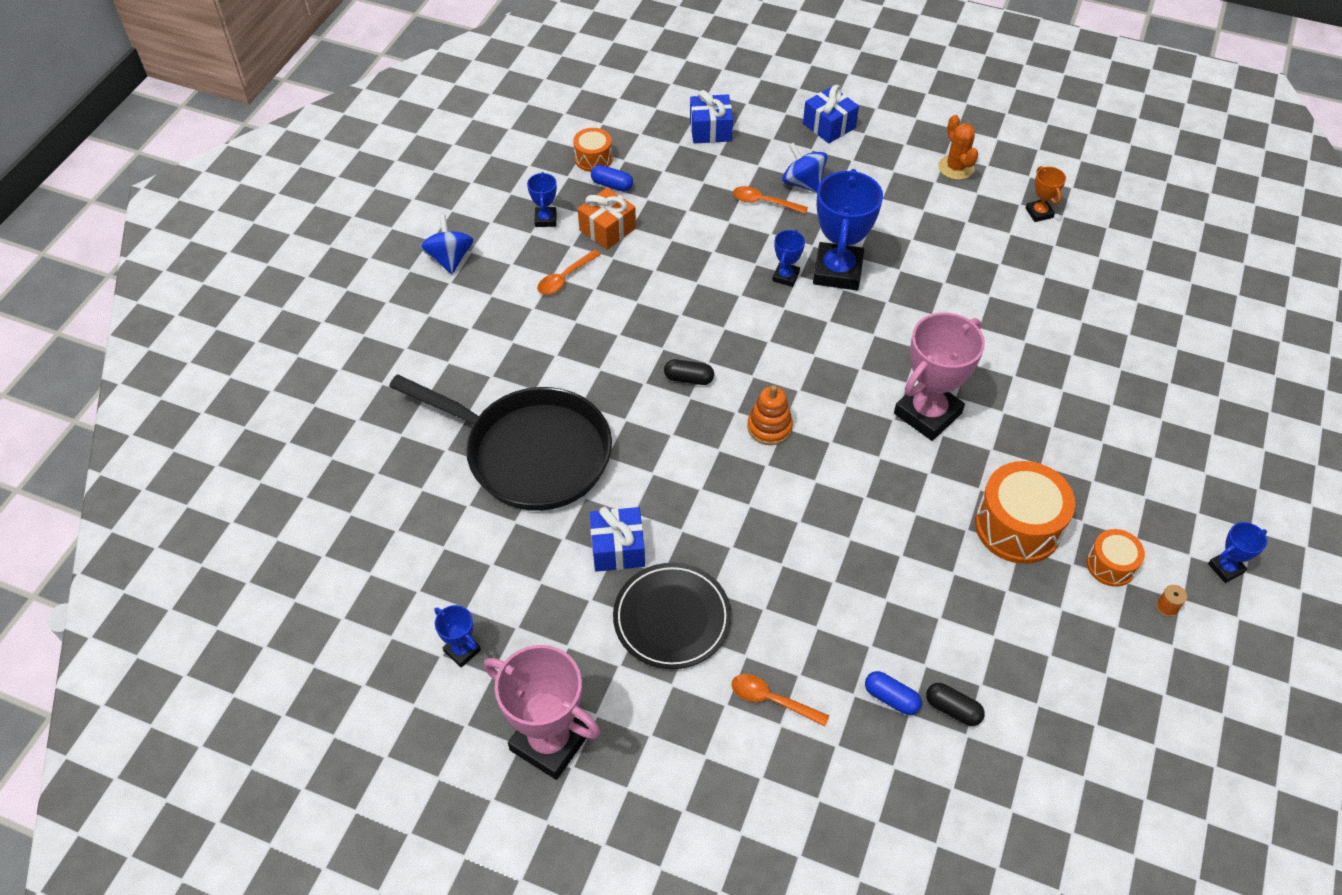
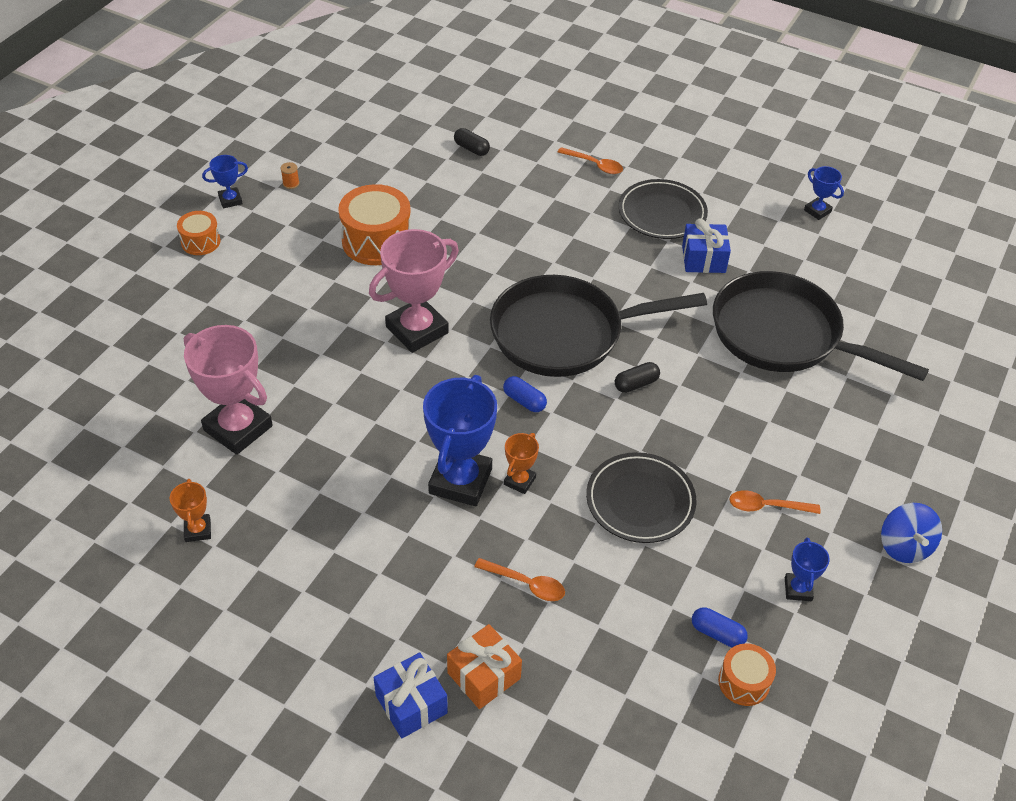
camera: 175 degrees left, 5 degrees down
(550, 741) = (748, 160): pink trophy -> pink trophy (238, 428)
(565, 278) = (767, 506): orange spoon -> orange spoon turned 135 degrees counterclockwise
(607, 229) = (721, 566): orange gift -> orange gift (484, 676)
(677, 271) = (640, 501): none -> black plate
(689, 378) = (636, 384): black capsule -> black capsule turned 45 degrees counterclockwise
(710, 130) = (579, 716): blue gift -> none
(769, 427) = (565, 333): orange stacking toy -> black pan
(785, 276) = (519, 481): blue trophy -> orange trophy
(803, 183) = (471, 608): blue spinning top -> none
(891, 698) = (512, 158): blue capsule -> blue capsule (524, 401)
(955, 168) = (267, 609): orange cactus -> none
(1110, 565) = (317, 210): orange drum -> orange drum (200, 242)

